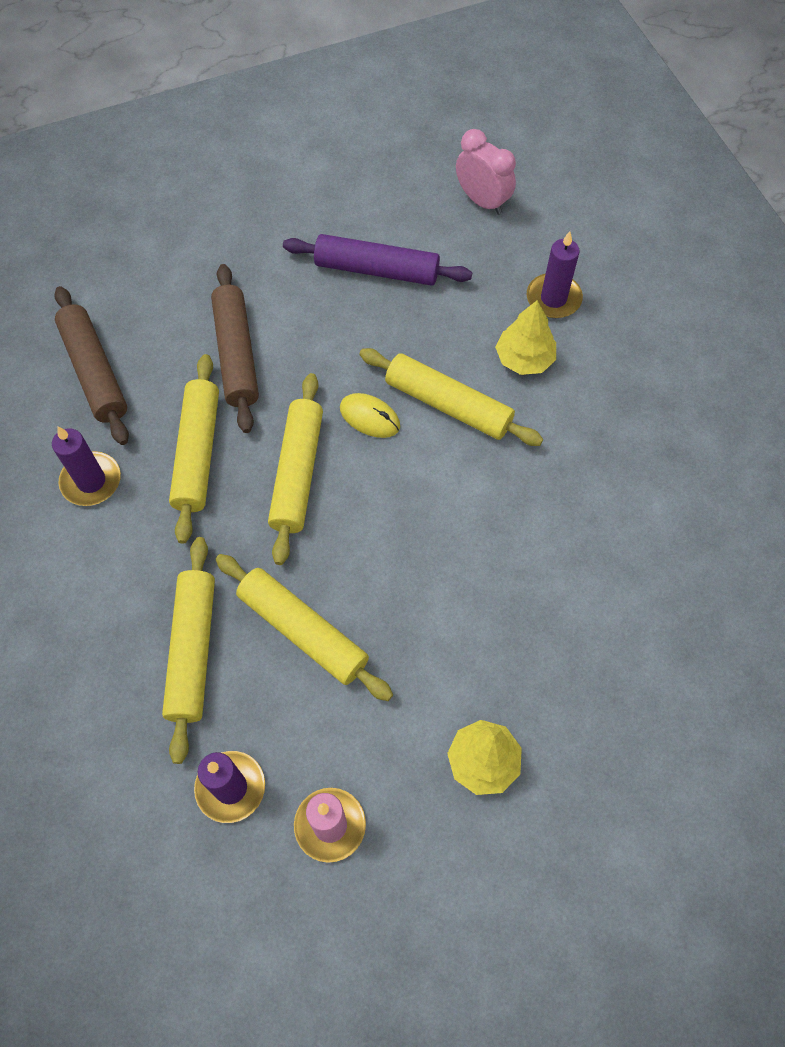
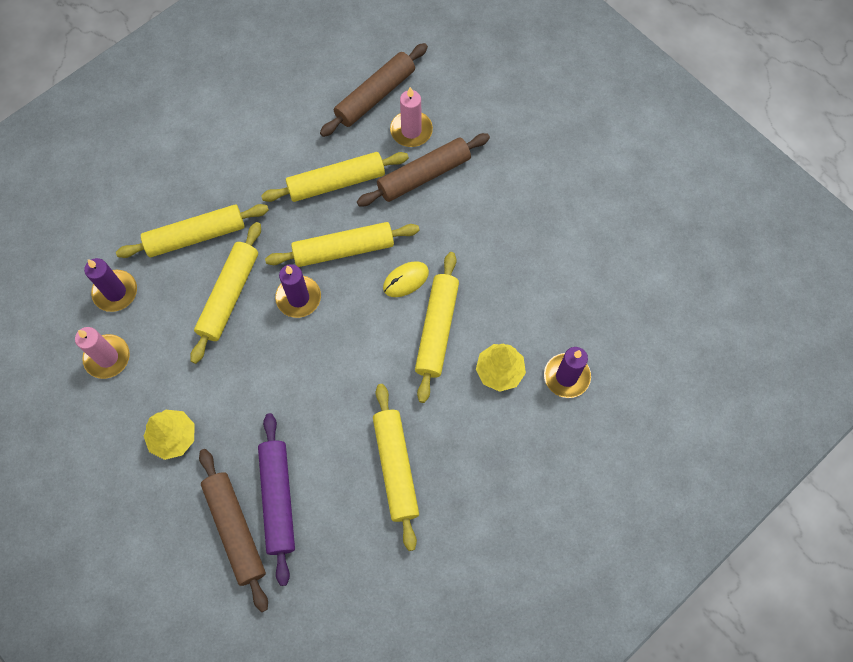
camera: 70 degrees right, 5 degrees up
(91, 481) = (293, 129): purple candle -> purple candle (298, 298)
(167, 348) = (411, 130): none -> pink candle
(369, 417) = (405, 280): yellow mouse -> yellow mouse turned 45 degrees clockwise
(377, 270) = (537, 240): purple rolling pin -> purple rolling pin (278, 499)
(482, 201) = (640, 294): pink clock -> none
(608, 502) = (395, 467): none -> yellow rolling pin
(636, 713) = (235, 529): none -> brown rolling pin

